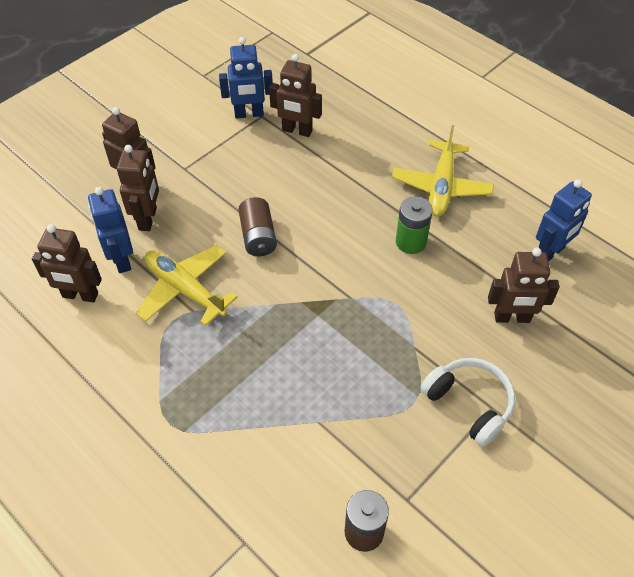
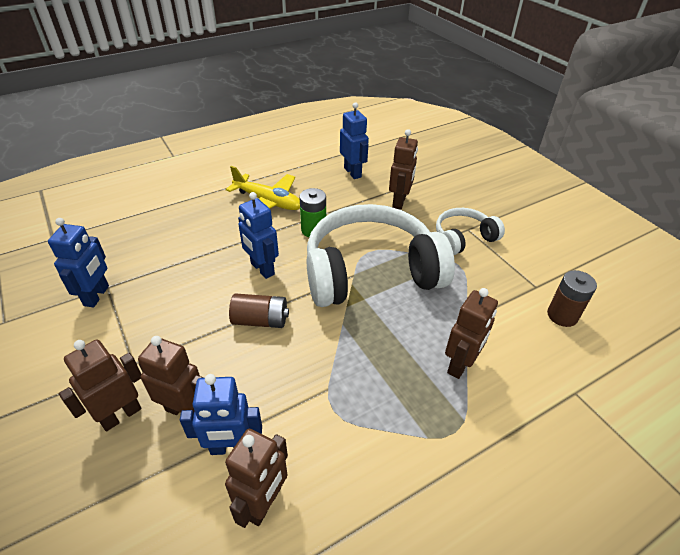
camera: 75 degrees left, 10 degrees down
(185, 290) = (299, 391): yellow plane -> none
(297, 131) = (147, 266): brown robot -> brown robot (460, 365)
(328, 216) = (262, 269): none -> blue robot
(362, 312) = (371, 272): none -> white headphones

